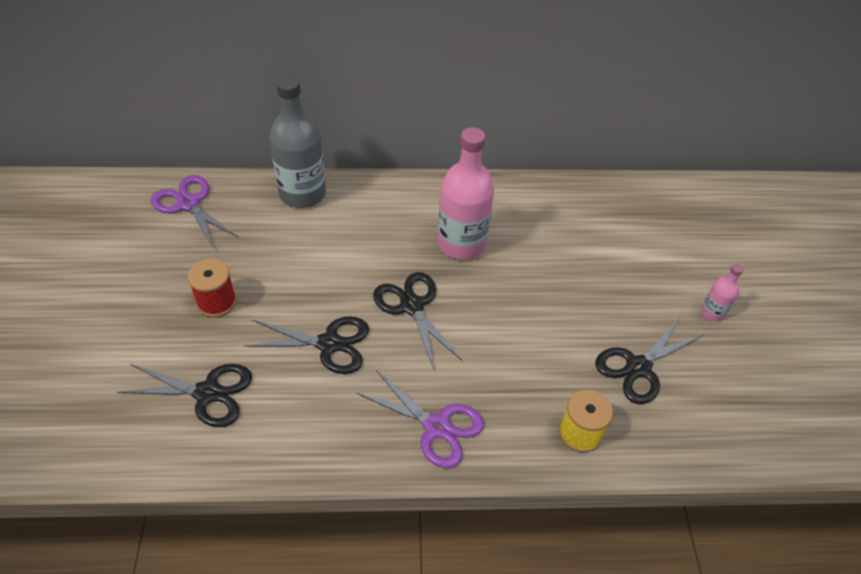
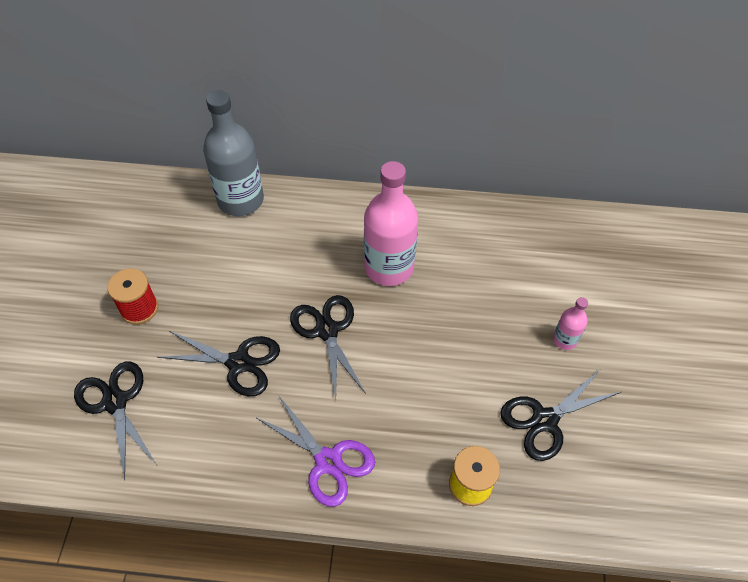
camera: 10 degrees right, 5 degrees up
(188, 204) = (130, 202): purple scissors -> none
(207, 393) = (115, 402): black scissors -> black scissors turned 135 degrees counterclockwise
(712, 312) = (636, 367): pink bottle -> pink bottle (564, 340)

